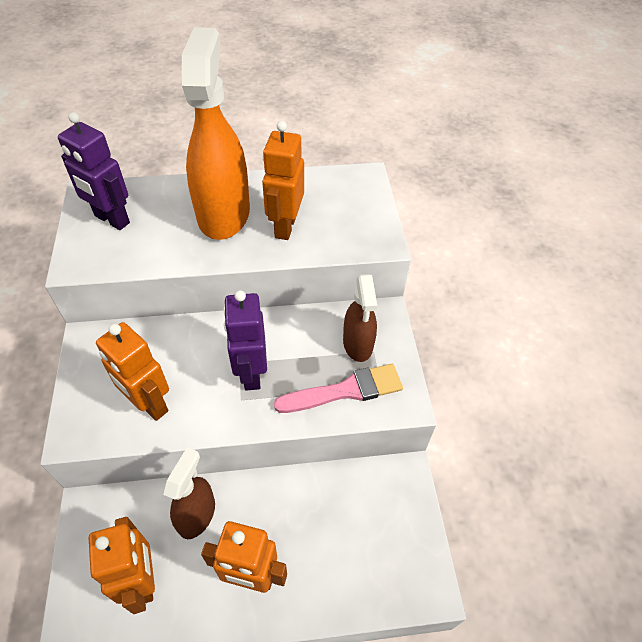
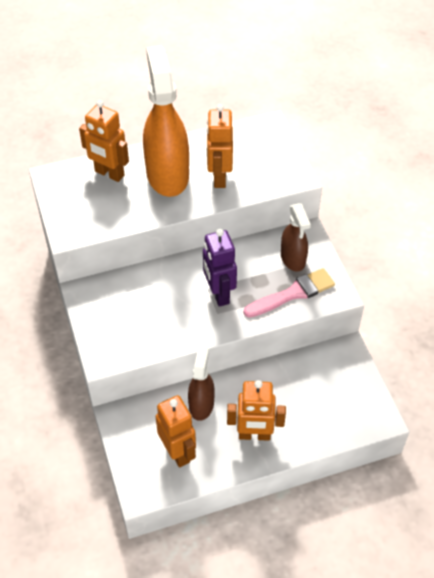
camera: 10 degrees left, 0 degrees up
(111, 220) = (80, 194): purple robot -> none
(149, 404) = (151, 329): orange robot -> orange robot (109, 174)

